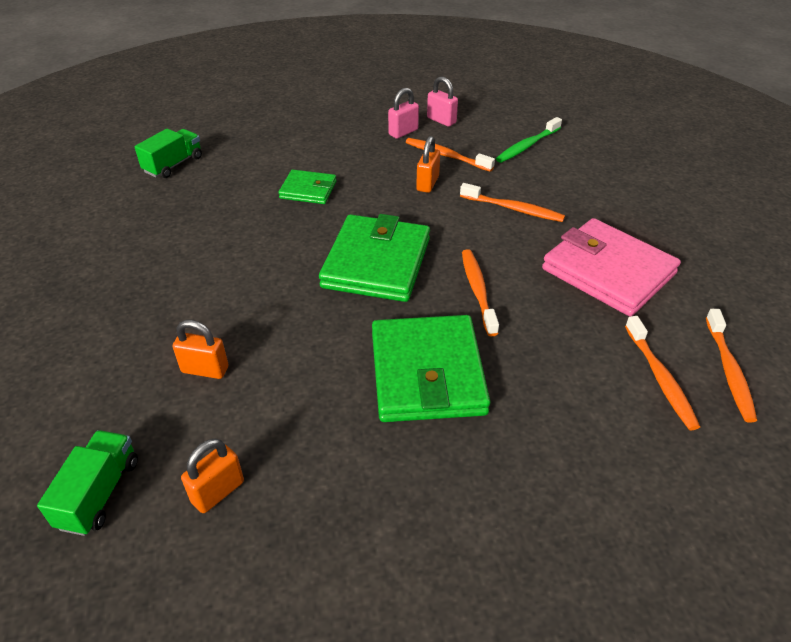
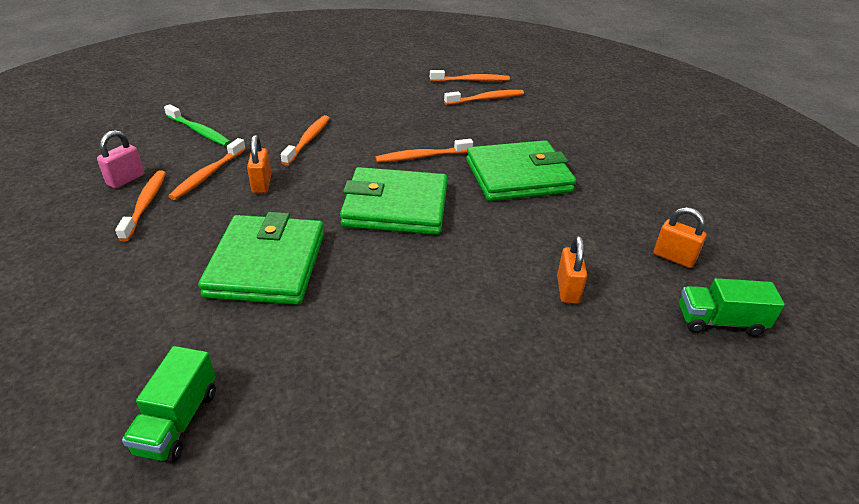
camera: 100 degrees left, 5 degrees down
(173, 165) = (177, 421): green truck -> green truck turned 105 degrees counterclockwise
(308, 190) = (266, 264): green wallet -> green wallet, size x1.87
(403, 132) = (145, 204): pink padlock -> orange toothbrush
(427, 183) = (262, 184): orange padlock -> orange padlock turned 75 degrees clockwise
(608, 271) = (388, 107): pink wallet -> none

